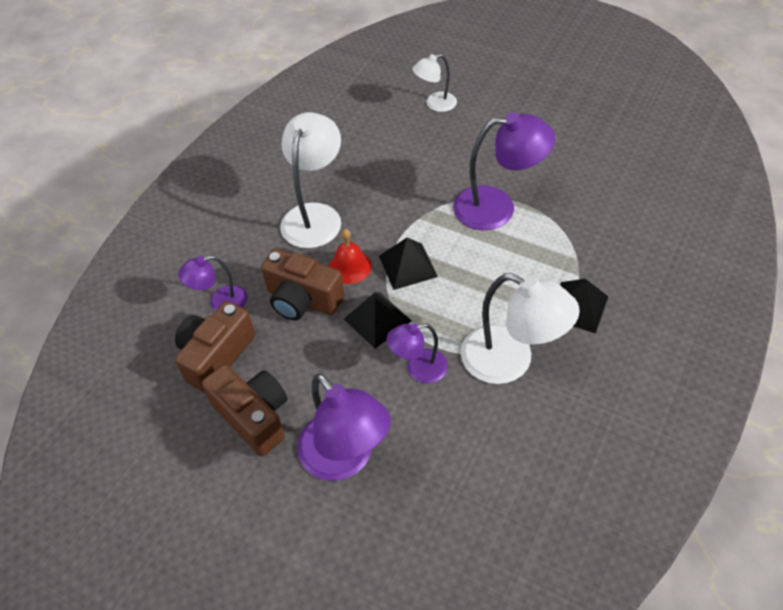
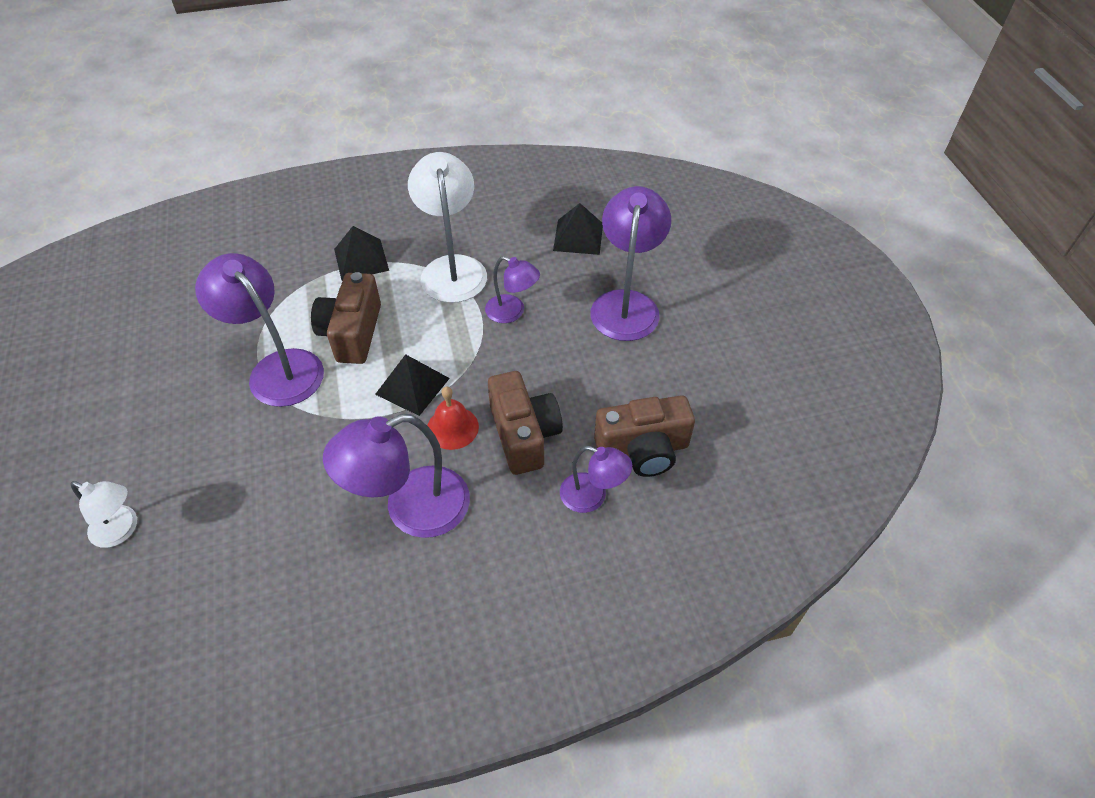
camera: 135 degrees left, 0 degrees up
(254, 416) = (659, 378): brown camera -> brown camera (352, 333)
(315, 215) = (411, 509): white lamp -> purple lamp
(377, 319) = (492, 367): black pyramid -> black pyramid (578, 237)

